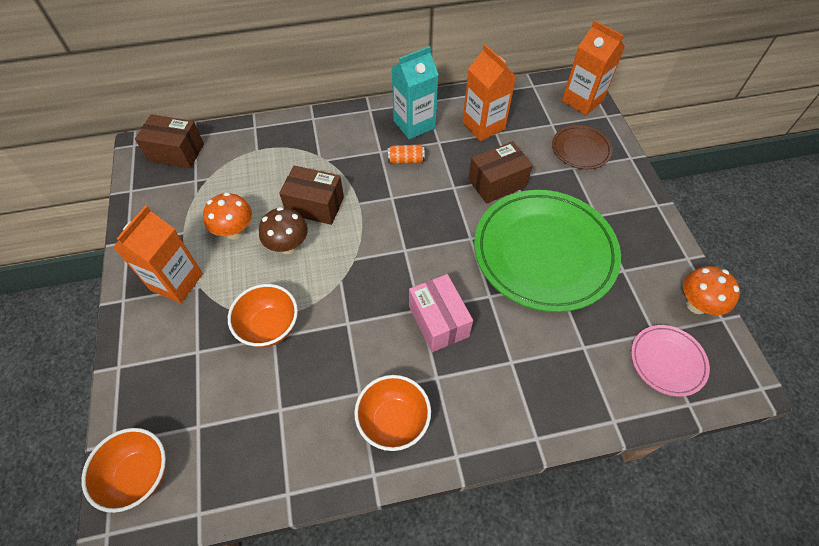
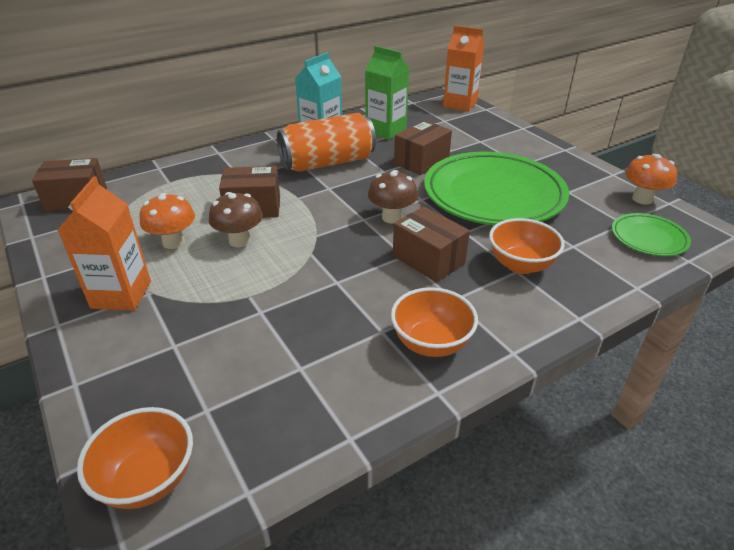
camera: 20 degrees left, 20 degrees down
(269, 327) = (251, 305): orange bowl -> orange bowl (520, 265)
(406, 160) = (327, 162): orange can -> orange can, size x2.50
(431, 255) = (392, 217): none -> brown mushroom
(438, 321) = (428, 259): pink box -> brown box
(483, 126) = (385, 131): orange carton -> green carton
(580, 150) = (479, 130): brown plate -> none
(667, 361) = (648, 238): pink plate -> green plate

